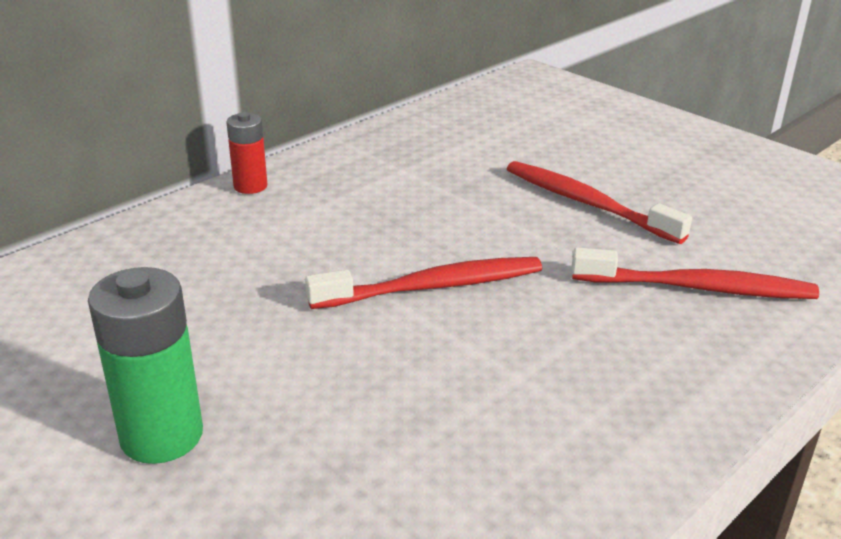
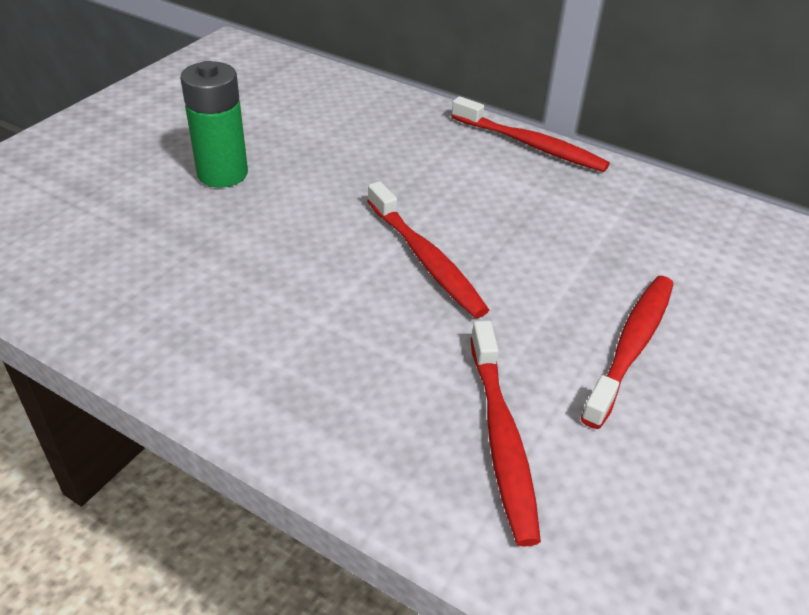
camera: 75 degrees right, 10 degrees up
(250, 186) = (530, 145): red battery -> red toothbrush

